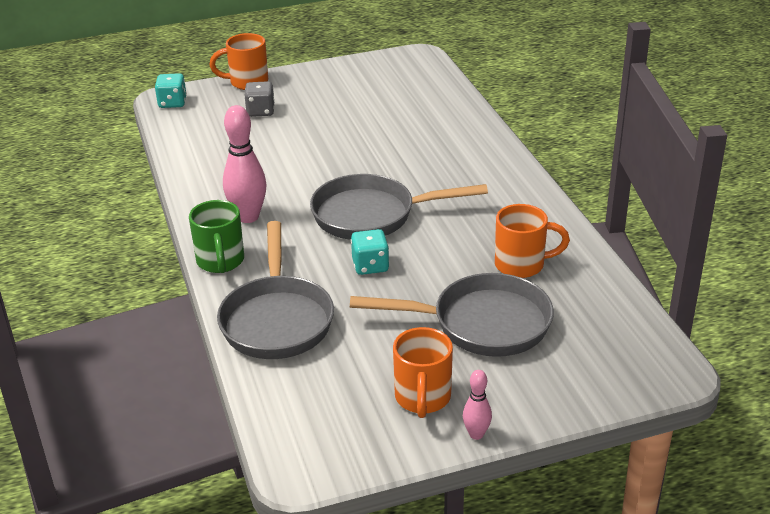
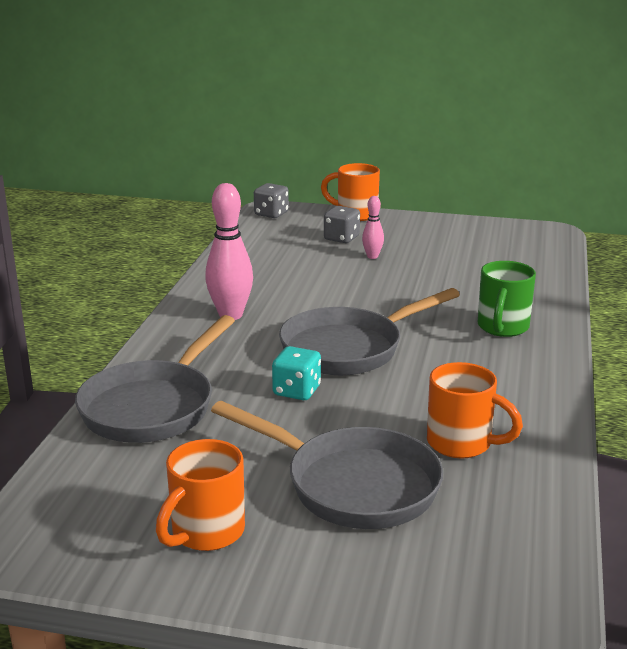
camera: 30 degrees right, 10 degrees down
(172, 103) = (271, 214): turquoise dice -> grey dice
(220, 262) = (162, 343): green mug -> green mug (502, 328)
(372, 215) = (349, 348): grey pan -> grey pan turned 60 degrees counterclockwise
(476, 434) = (220, 594): pink bowling pin -> pink bowling pin (372, 257)

